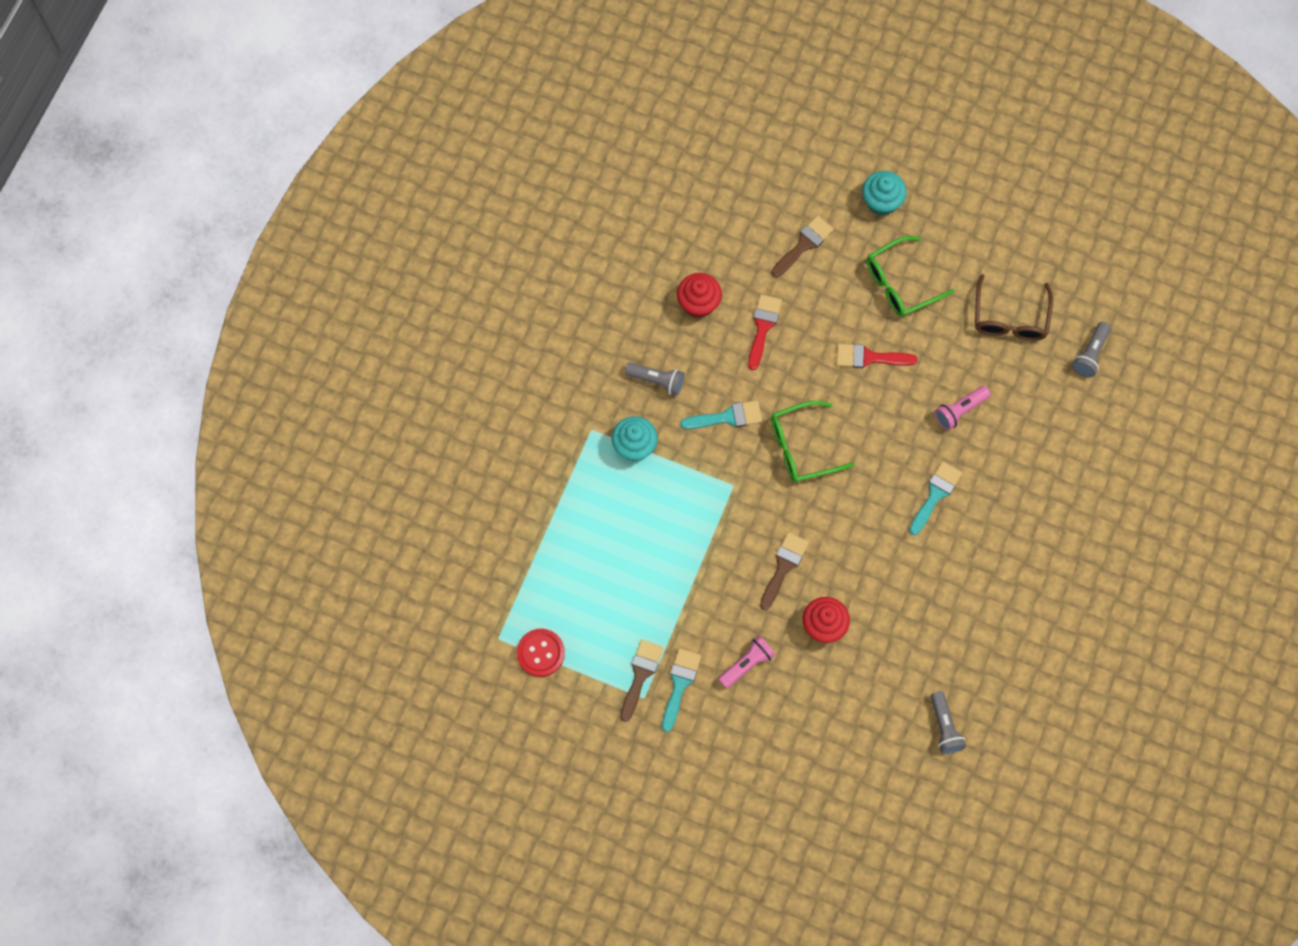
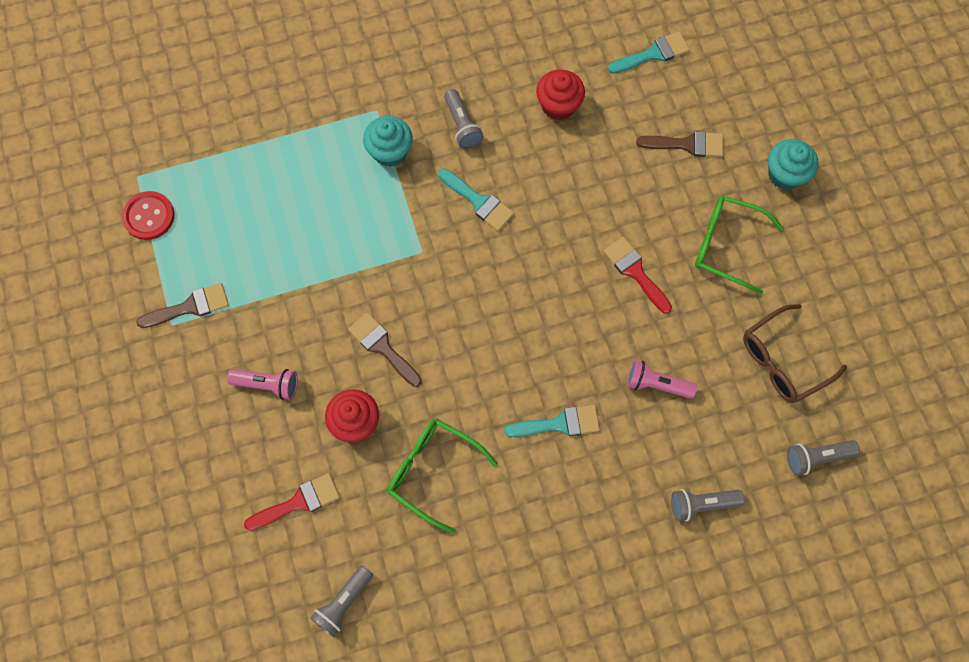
camera: 50 degrees right, 0 degrees up
(680, 684) = (206, 344): turquoise brush -> turquoise brush (653, 54)
(763, 327) = (584, 168): red brush -> red brush (298, 502)
(783, 566) = (382, 347): brown brush -> brown brush turned 120 degrees counterclockwise
(803, 447) = (505, 280): green glasses -> green glasses (434, 472)
(1063, 450) = (702, 504): none -> grey flashlight

